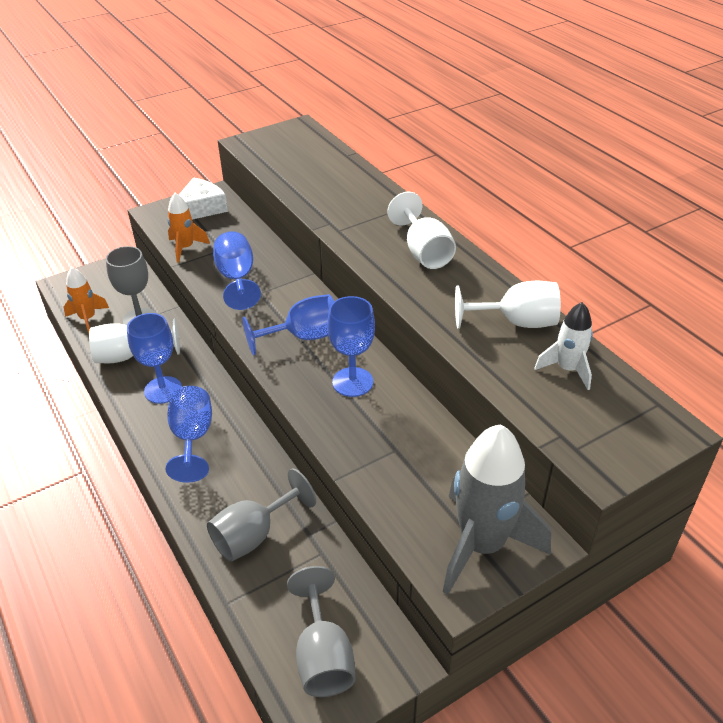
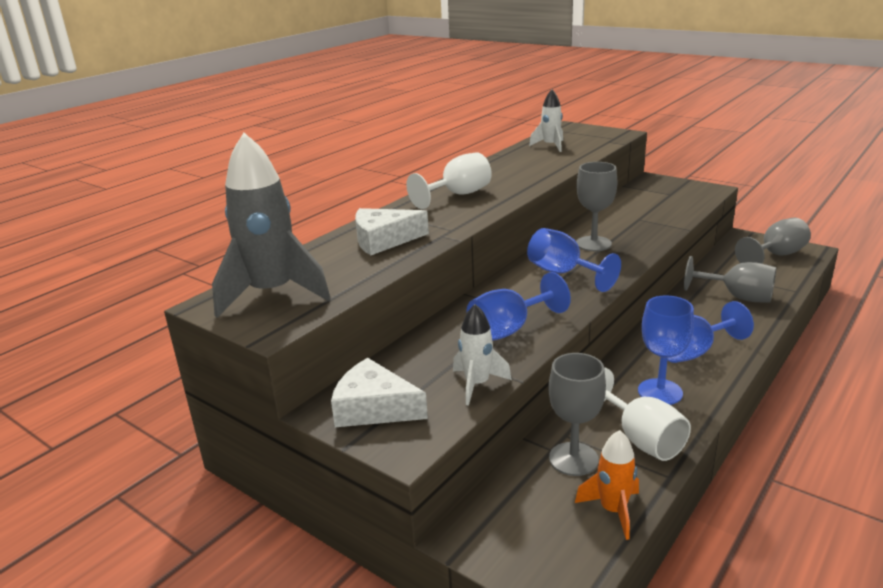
camera: 110 degrees left, 15 degrees down
(185, 248) = (477, 384): orange rocket -> white rocket
(345, 195) = (383, 240): none -> white cheese
(352, 382) = (593, 244): blue goblet -> grey goblet
(482, 545) = (675, 189): grey rocket -> grey rocket (272, 294)
(516, 322) = (518, 160): white goblet -> none

